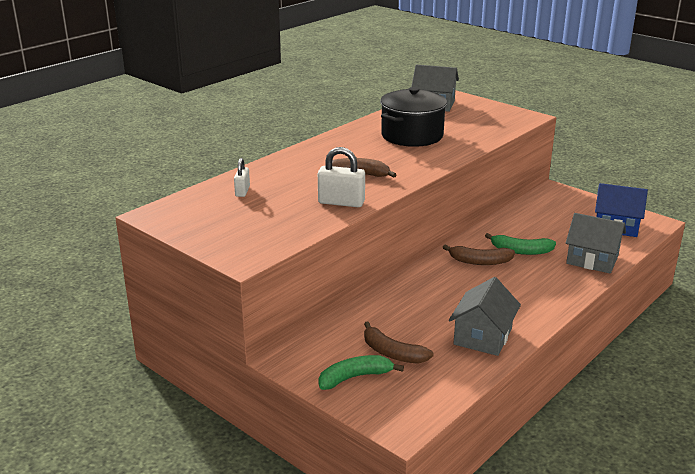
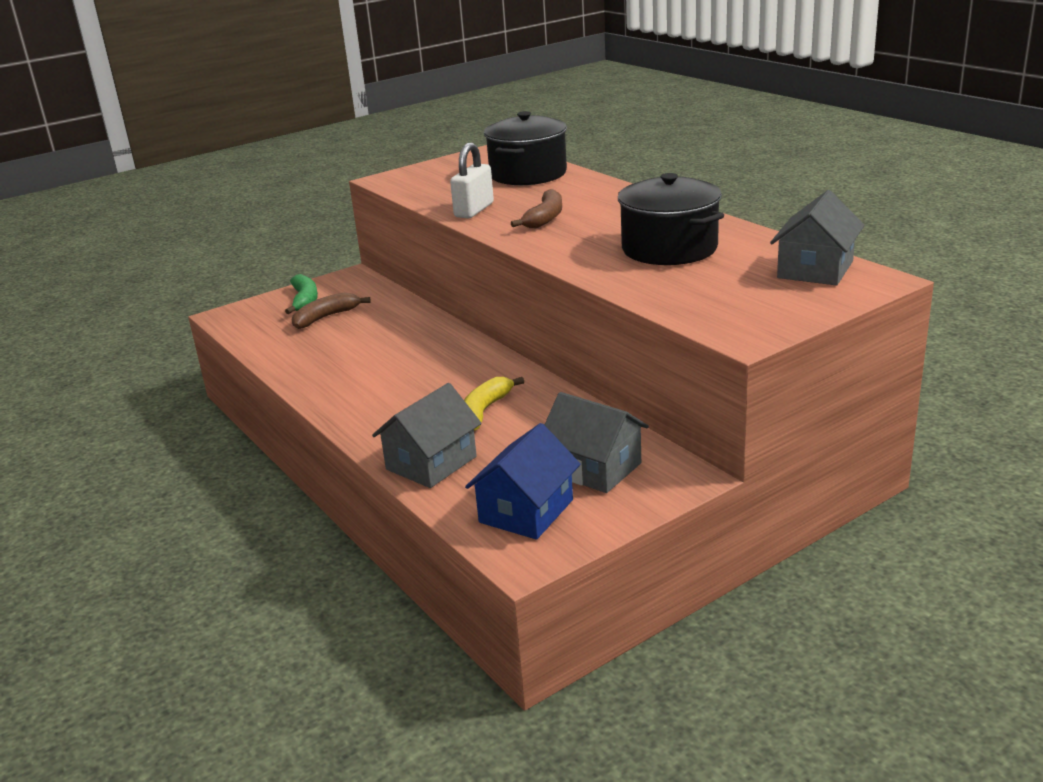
camera: 105 degrees right, 0 degrees up
(242, 191) = (528, 174): white padlock -> black pot
(480, 261) = (471, 379): brown banana -> none
(483, 336) = (316, 362): grey house -> grey house (595, 468)
(521, 251) = (484, 411): green banana -> yellow banana

